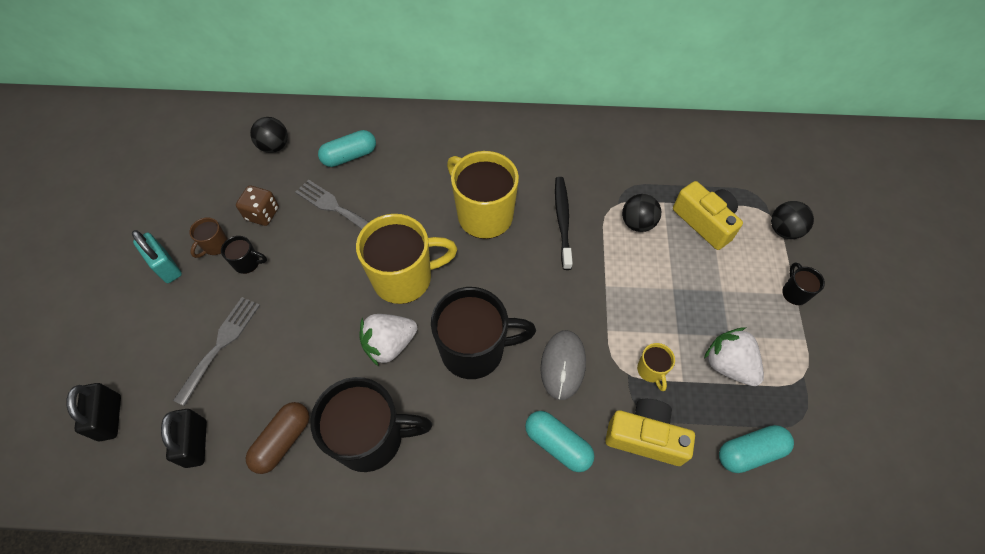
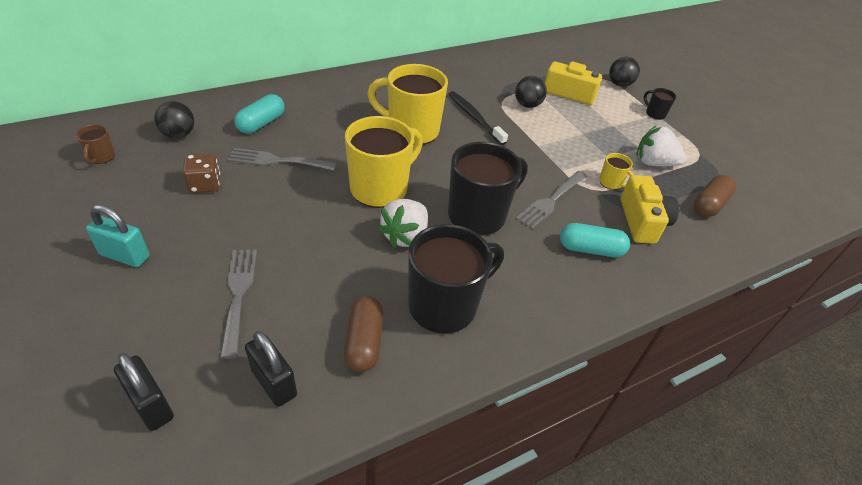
camera: 35 degrees left, 15 degrees down
(215, 246) = (171, 222): brown mug -> brown mug (101, 157)
(248, 263) = (218, 224): black mug -> none
(563, 365) = (551, 201): grey mouse -> grey fork
(645, 437) = (642, 221): yellow camera -> yellow camera turned 105 degrees clockwise
(750, 452) = (709, 204): turquoise capsule -> brown capsule

